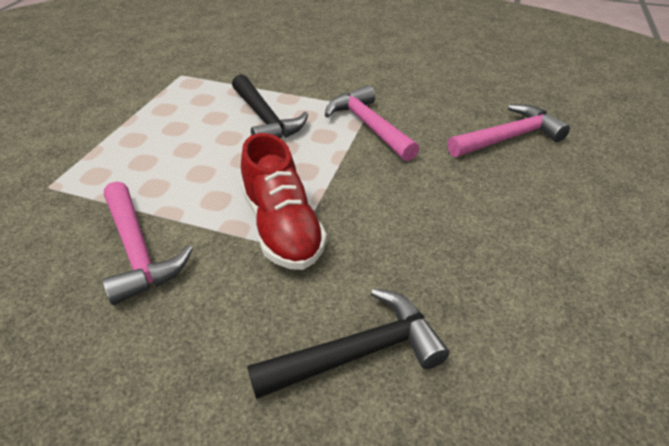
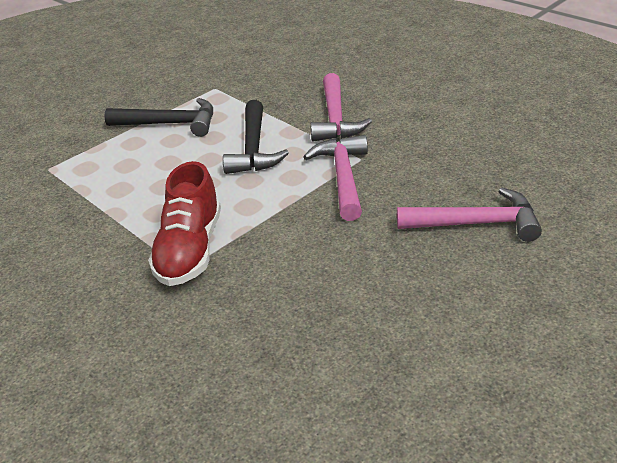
camera: 30 degrees right, 5 degrees down
(138, 251) = (74, 237): pink hammer -> pink hammer (335, 118)
(357, 353) = (166, 362): black hammer -> black hammer (170, 124)

